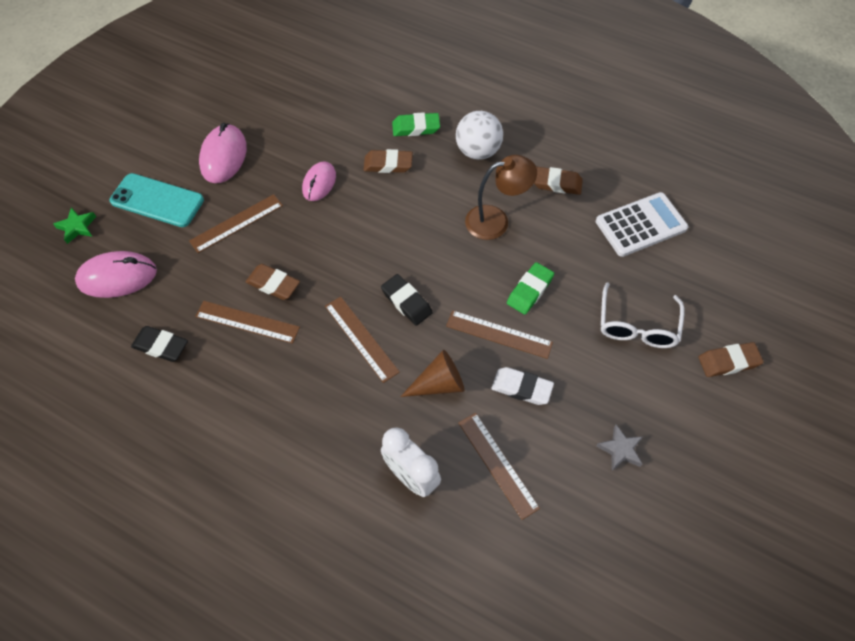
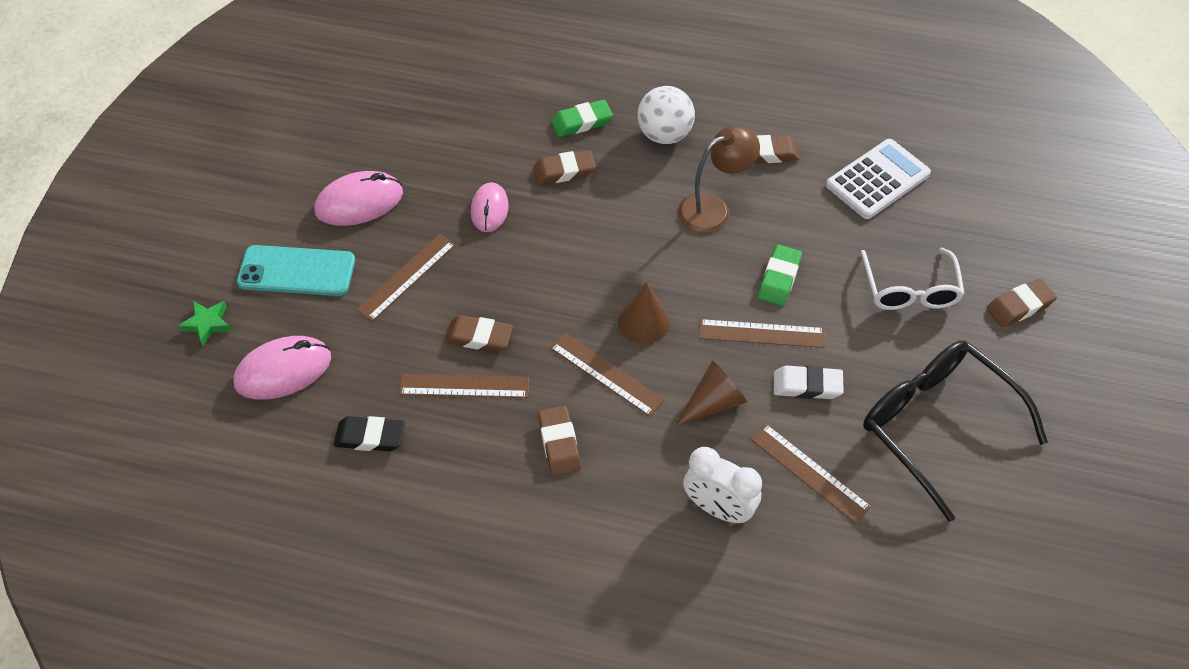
camera: 15 degrees left, 5 degrees down
(223, 156) = (359, 202): pink mouse -> pink mouse turned 75 degrees clockwise
(303, 388) = (559, 443): none -> brown eraser
(406, 302) = (643, 322): black eraser -> brown cone
(620, 450) = (936, 425): grey star -> black glasses

